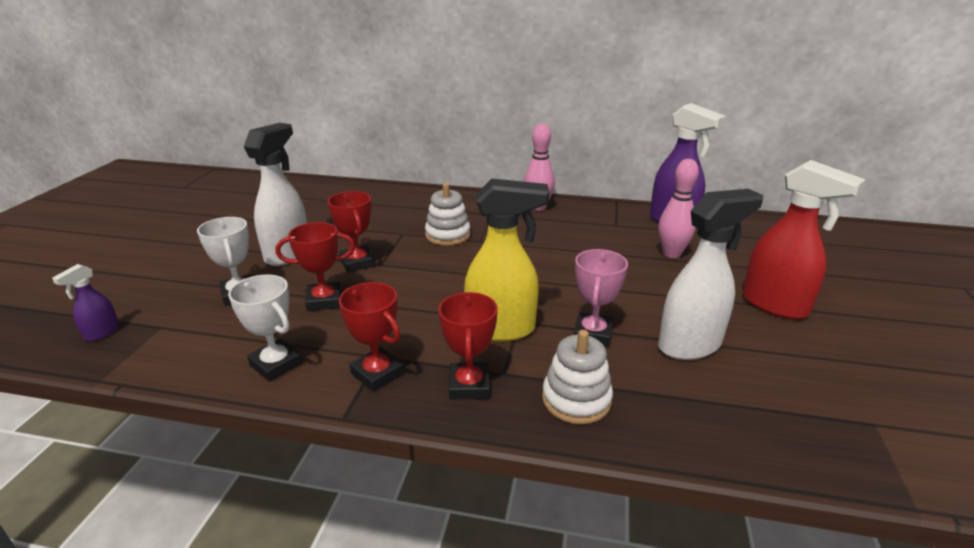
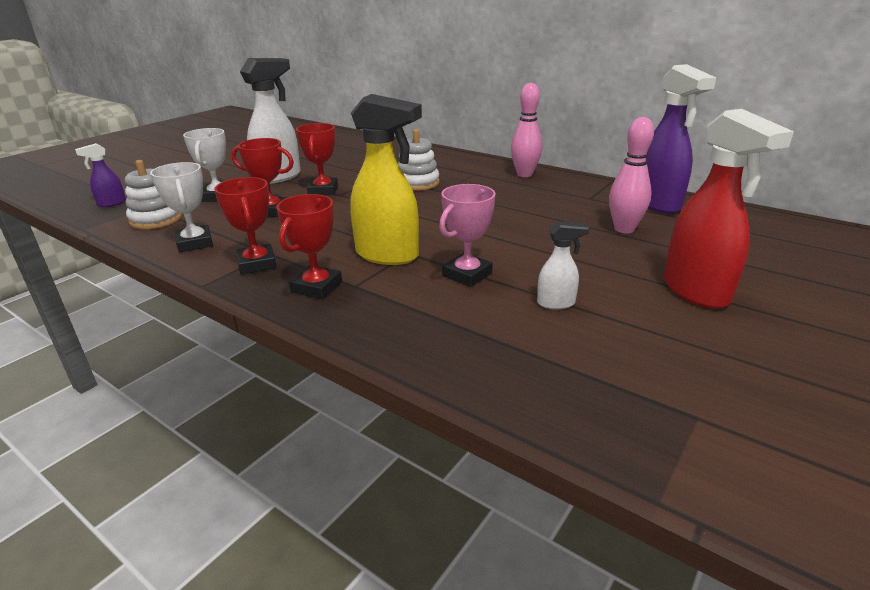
camera: 25 degrees right, 0 degrees up
(576, 399) = (395, 318): white stacking toy -> white stacking toy (156, 219)
(690, 345) = (556, 303): white spray bottle -> white spray bottle, size x0.48

